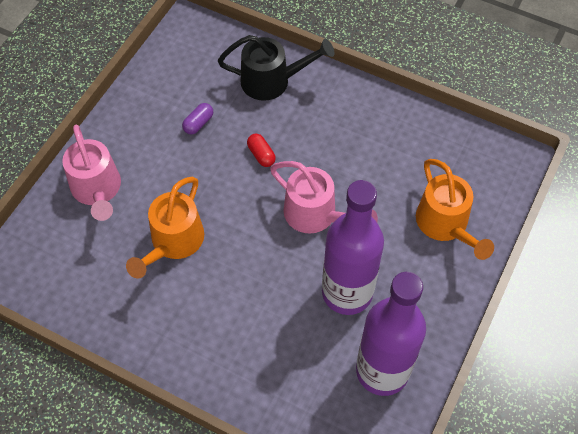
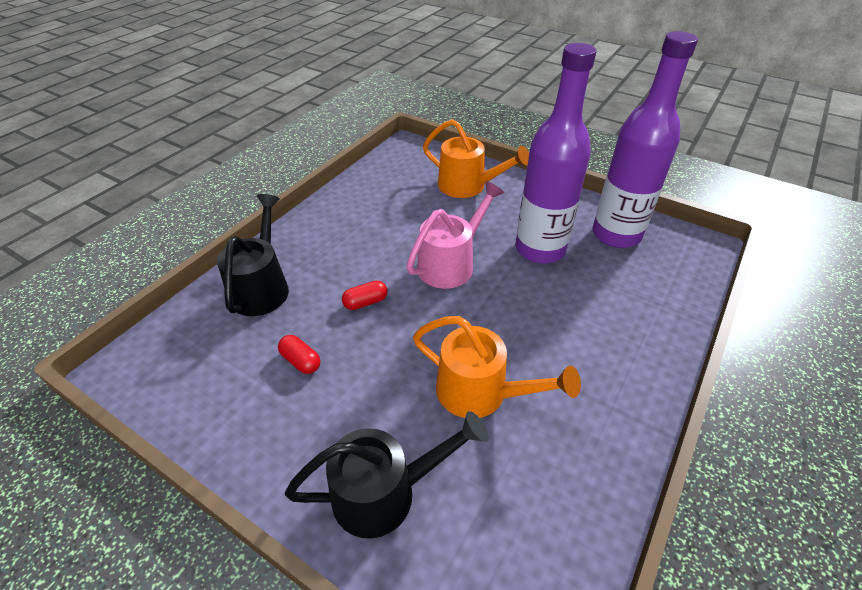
camera: 85 degrees left, 15 degrees down
(97, 190) = (386, 492): pink watering can -> black watering can
(198, 123) = (301, 361): purple capsule -> red capsule
(446, 225) = (468, 186): orange watering can -> orange watering can turned 45 degrees clockwise

